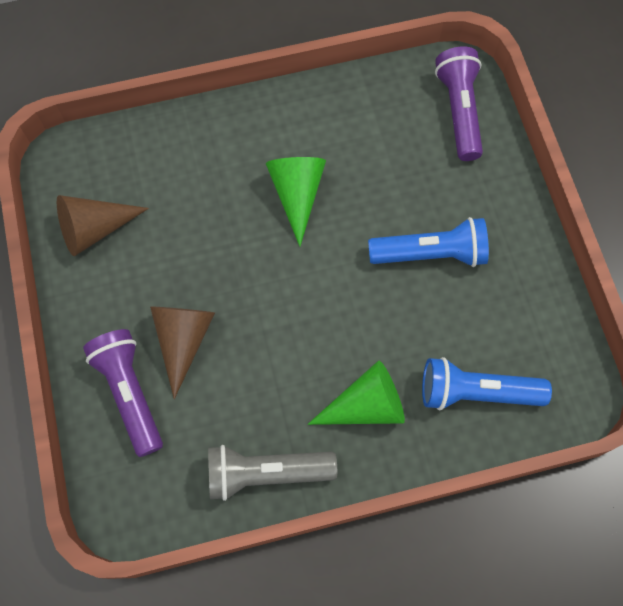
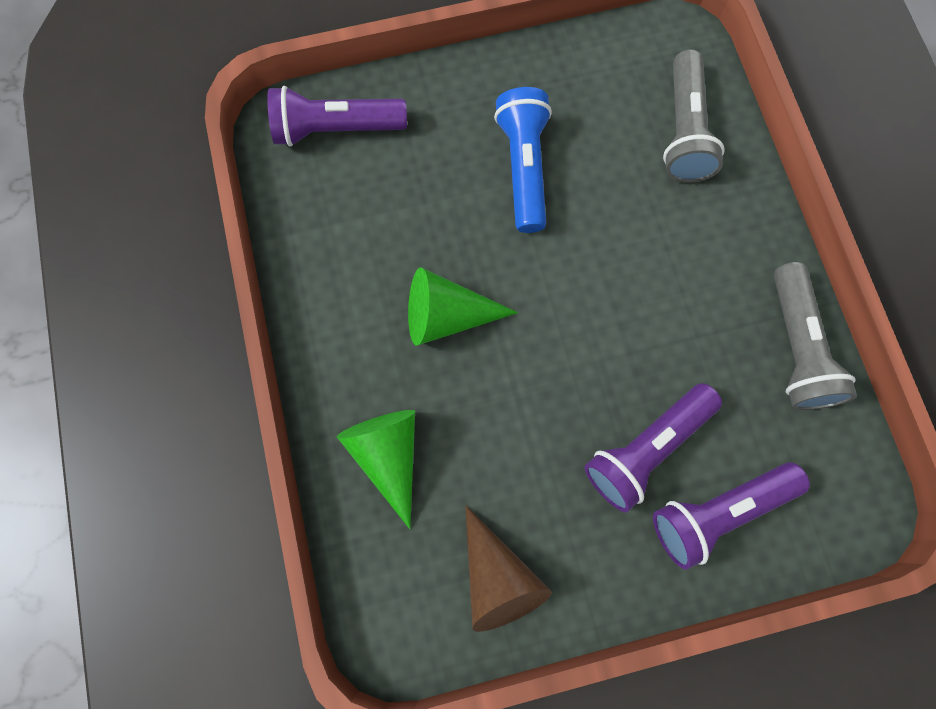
camera: 90 degrees left, 5 degrees up
(183, 340) = (646, 449): brown cone -> purple flashlight
(366, 405) = (708, 241): green cone -> green cone (388, 456)
(476, 392) = (684, 131): blue flashlight -> grey flashlight

